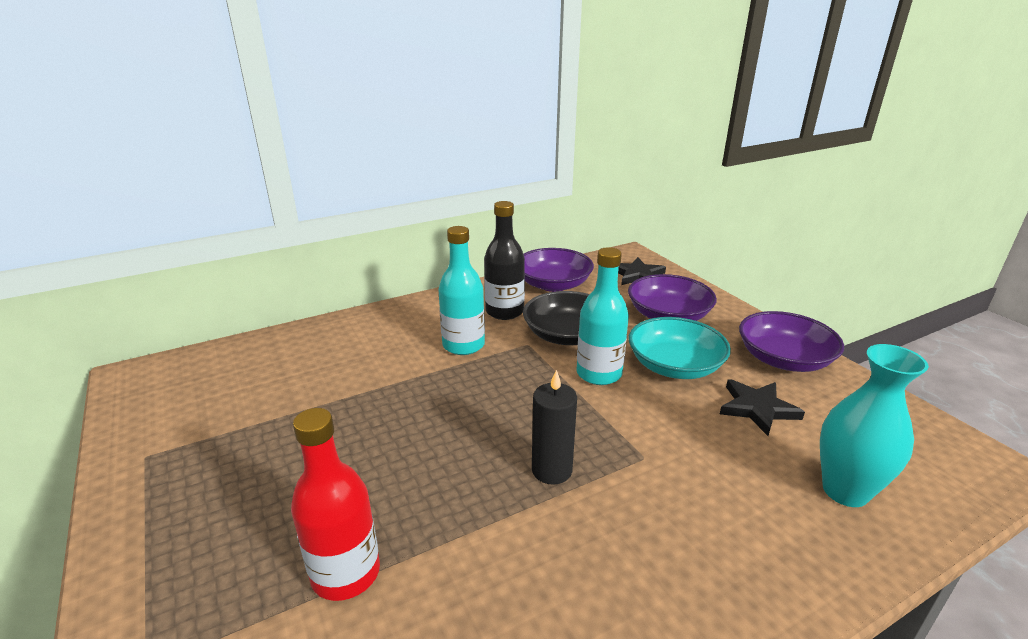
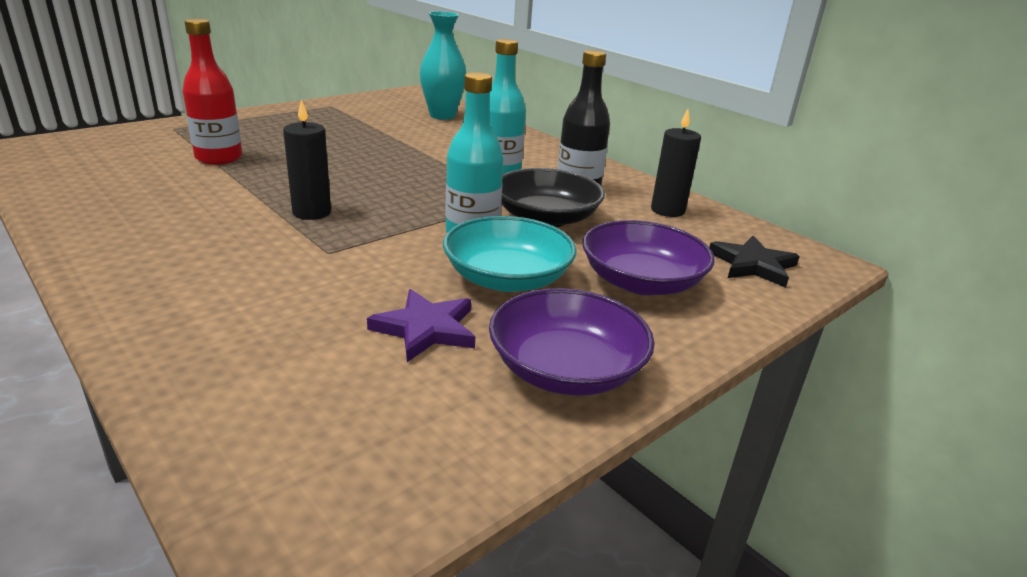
camera: 75 degrees right, 0 degrees up
(553, 284) = (667, 210): purple bowl -> black candle
(757, 408) = (426, 329): black star -> purple star
(845, 491) = (261, 372): turquoise vase -> turquoise vase (442, 115)

